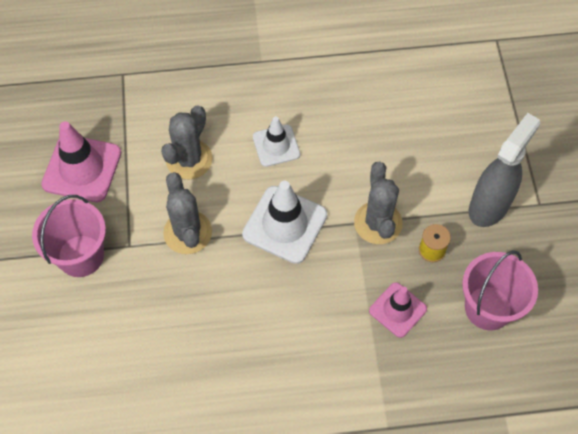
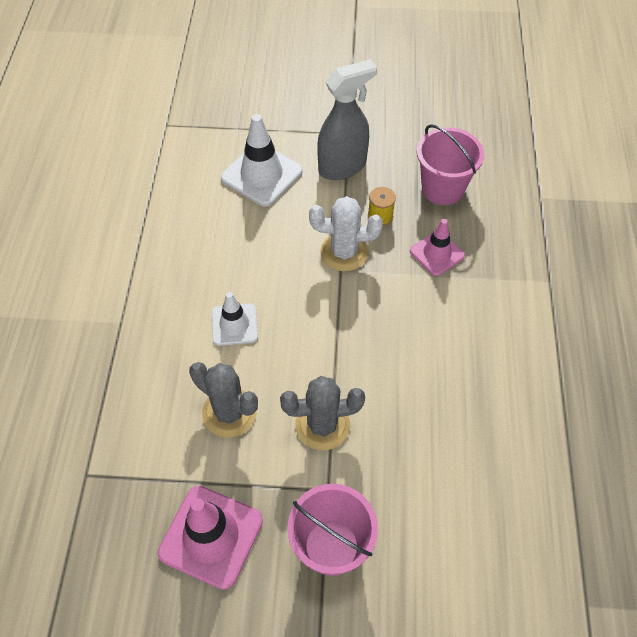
camera: 80 degrees left, 5 degrees down
(284, 224) = (331, 331): white traffic cone -> white traffic cone (261, 175)
(378, 223) = (344, 252): grey cactus -> white cactus
(489, 205) = (342, 167): grey spray bottle -> grey spray bottle turned 105 degrees clockwise

